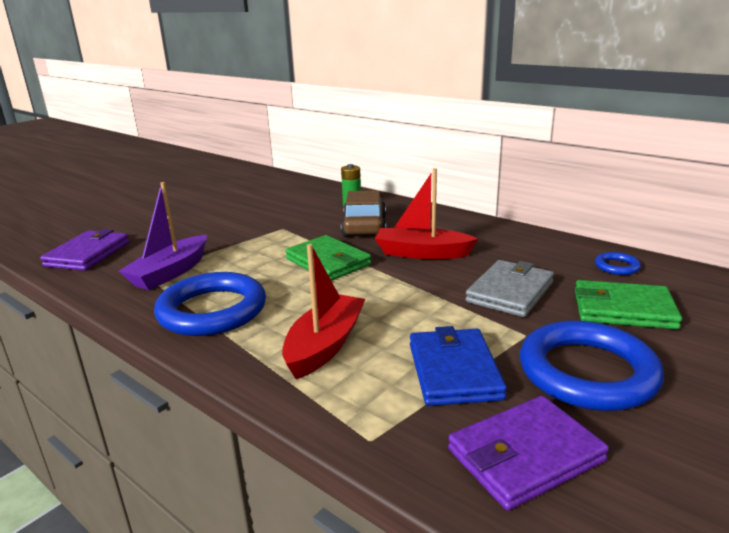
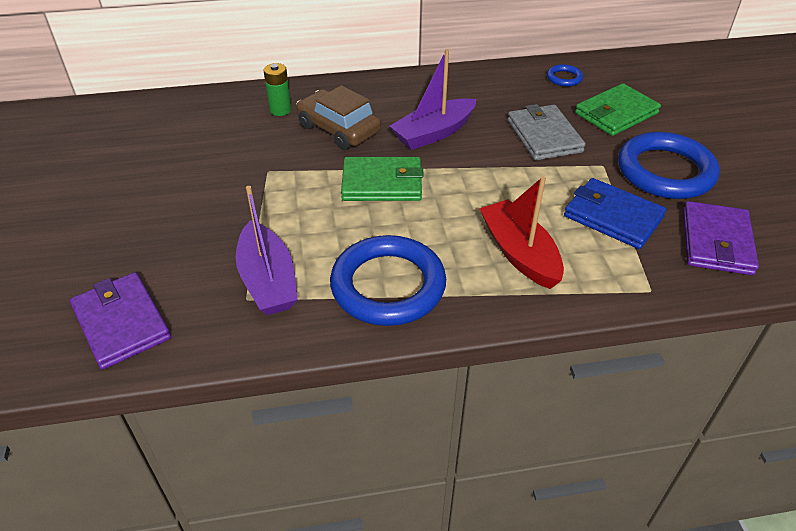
camera: 50 degrees left, 20 degrees up
(422, 253) = (434, 133): red boat -> purple boat

